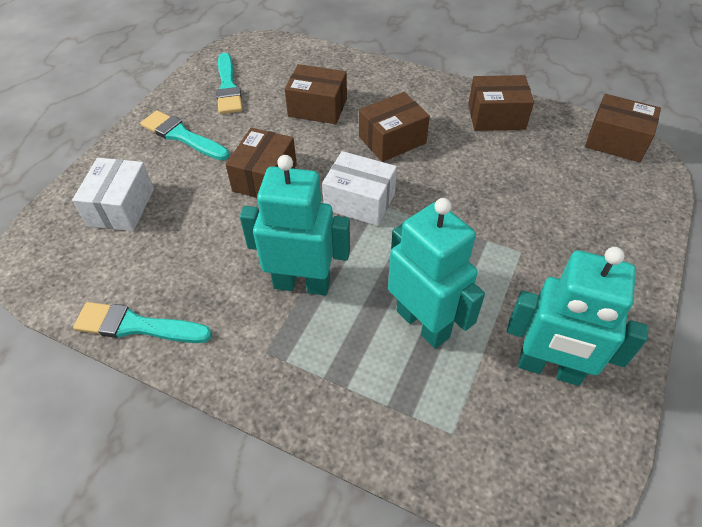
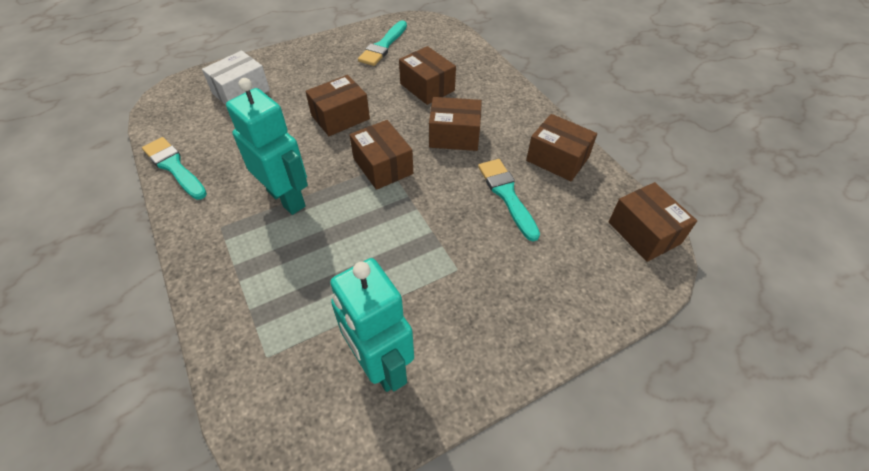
camera: 35 degrees right, 0 degrees up
(182, 136) = (321, 65): turquoise brush -> turquoise brush (507, 195)
(359, 201) = (383, 166): white box -> brown box
(423, 323) = (330, 273): turquoise robot -> none

